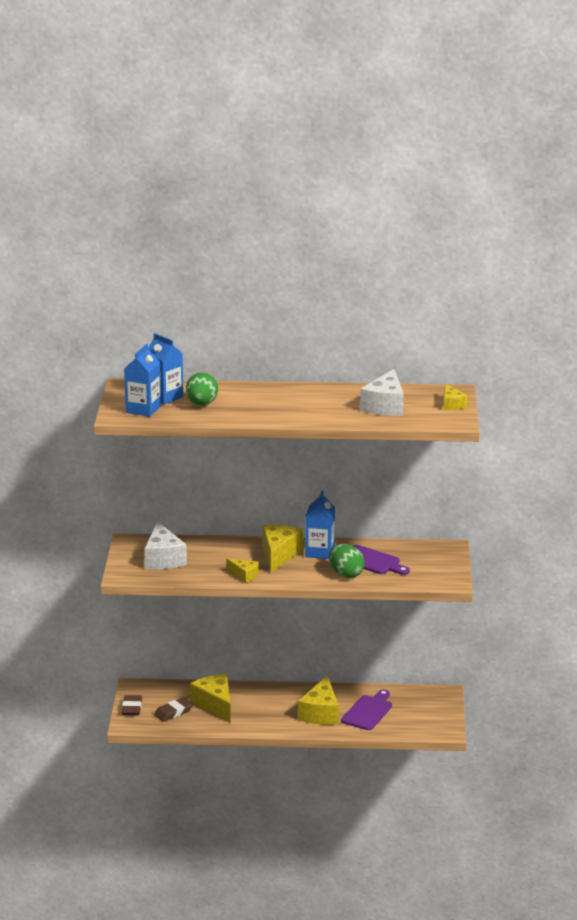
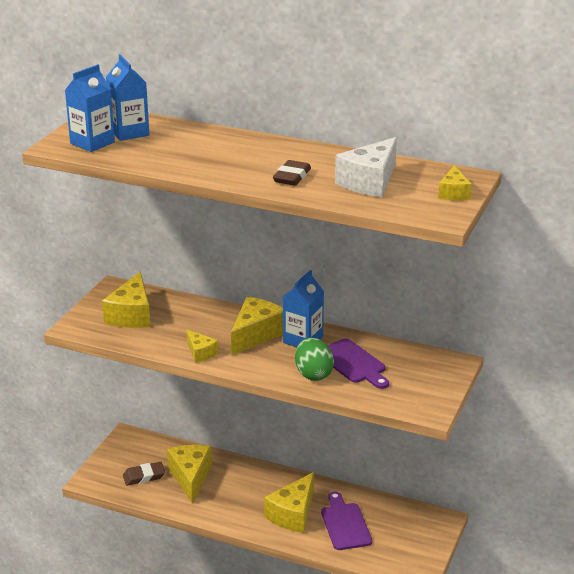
camera: 20 degrees right, 5 degrees up
(132, 708) = (107, 461): brown eraser -> brown eraser (292, 177)
(163, 559) = (131, 315): white cheese -> yellow cheese
(201, 404) = (161, 147): green egg -> none
(368, 712) = (345, 524): purple cutting board -> purple cutting board turned 60 degrees counterclockwise

